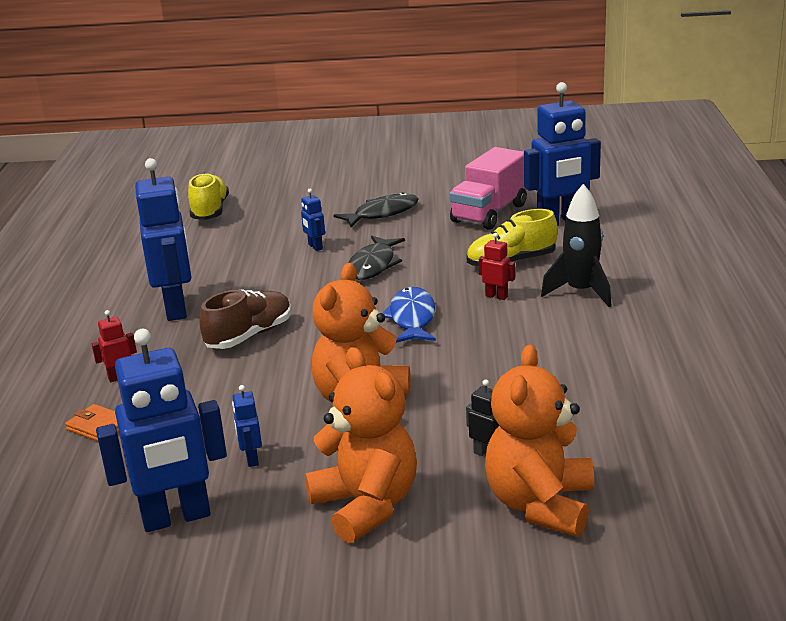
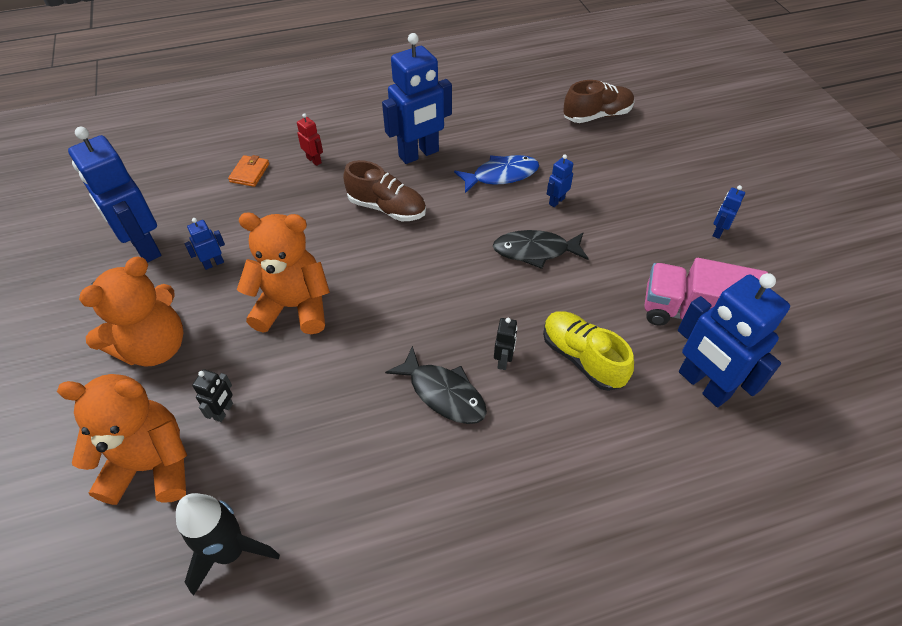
camera: 70 degrees right, 25 degrees up
(210, 211) = (597, 115): yellow shoe -> brown shoe
(382, 213) = (649, 228): black fish -> black fish (443, 393)
(406, 189) = (718, 231): none -> blue robot
(412, 318) = (442, 304): blue fish -> blue fish (501, 175)
(496, 296) = (503, 360): red robot -> black robot
(581, 292) = (536, 434): black rocket -> black rocket (231, 551)

